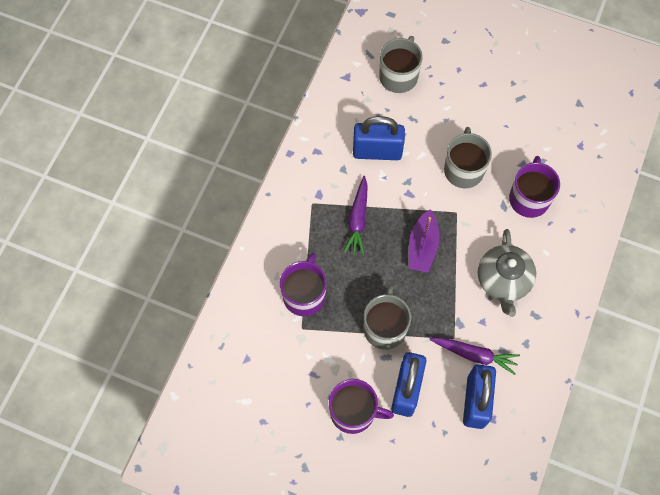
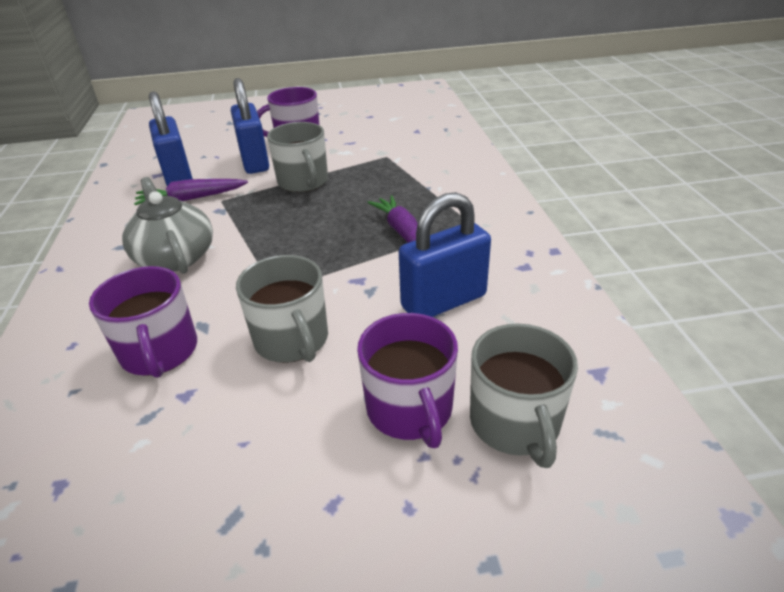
camera: 150 degrees right, 30 degrees down
(304, 295) = (405, 171): purple mug -> purple mug (410, 409)
(422, 247) = (302, 243): purple boat -> none

